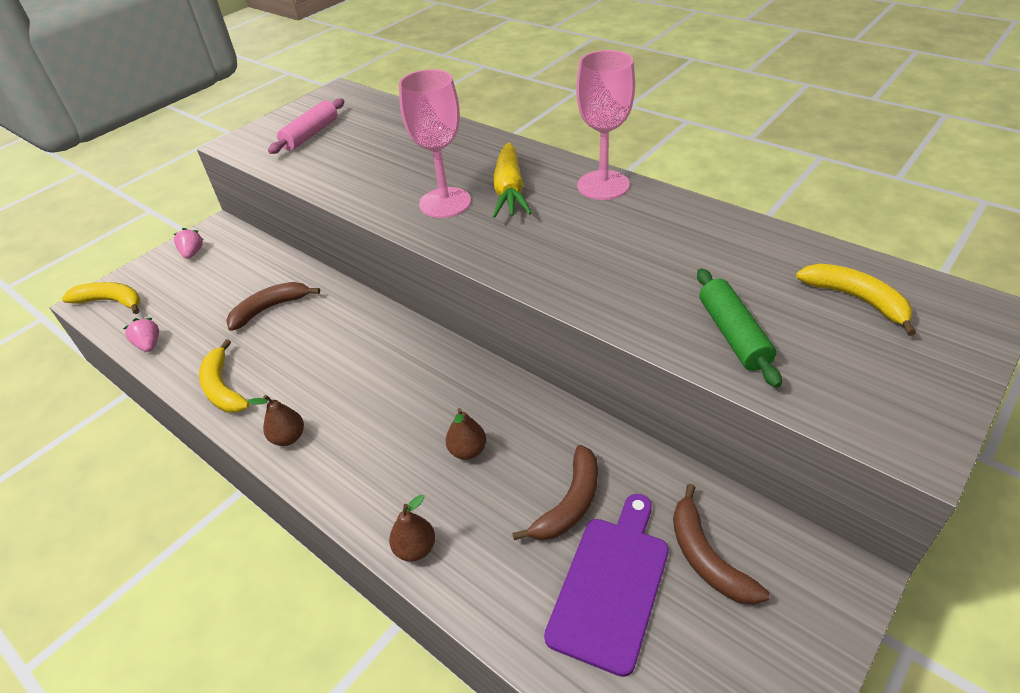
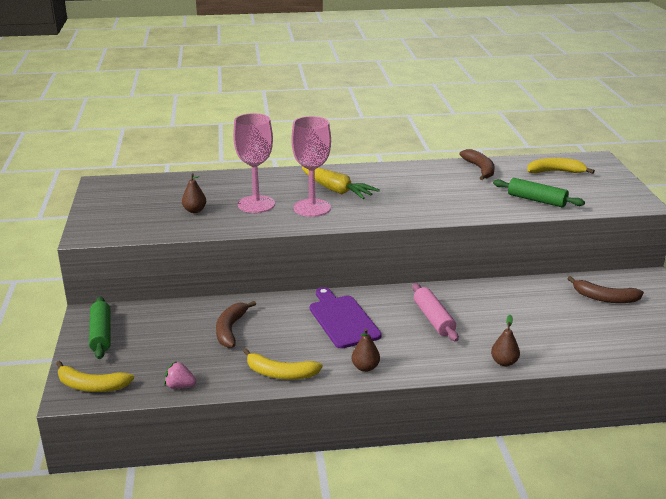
camera: 50 degrees left, 15 degrees down
(111, 301) = (91, 386): yellow banana -> yellow banana turned 135 degrees counterclockwise
(192, 253) = (101, 334): pink strawberry -> green rolling pin
(310, 134) = (139, 210): pink rolling pin -> pink rolling pin (433, 319)
(468, 450) = (461, 321): brown pear -> brown pear (194, 210)
(570, 503) = (534, 312): brown banana -> brown banana (480, 169)
(603, 185) = (380, 171): pink goblet -> pink goblet (256, 204)
(611, 585) = (590, 325): purple cutting board -> purple cutting board (342, 320)

